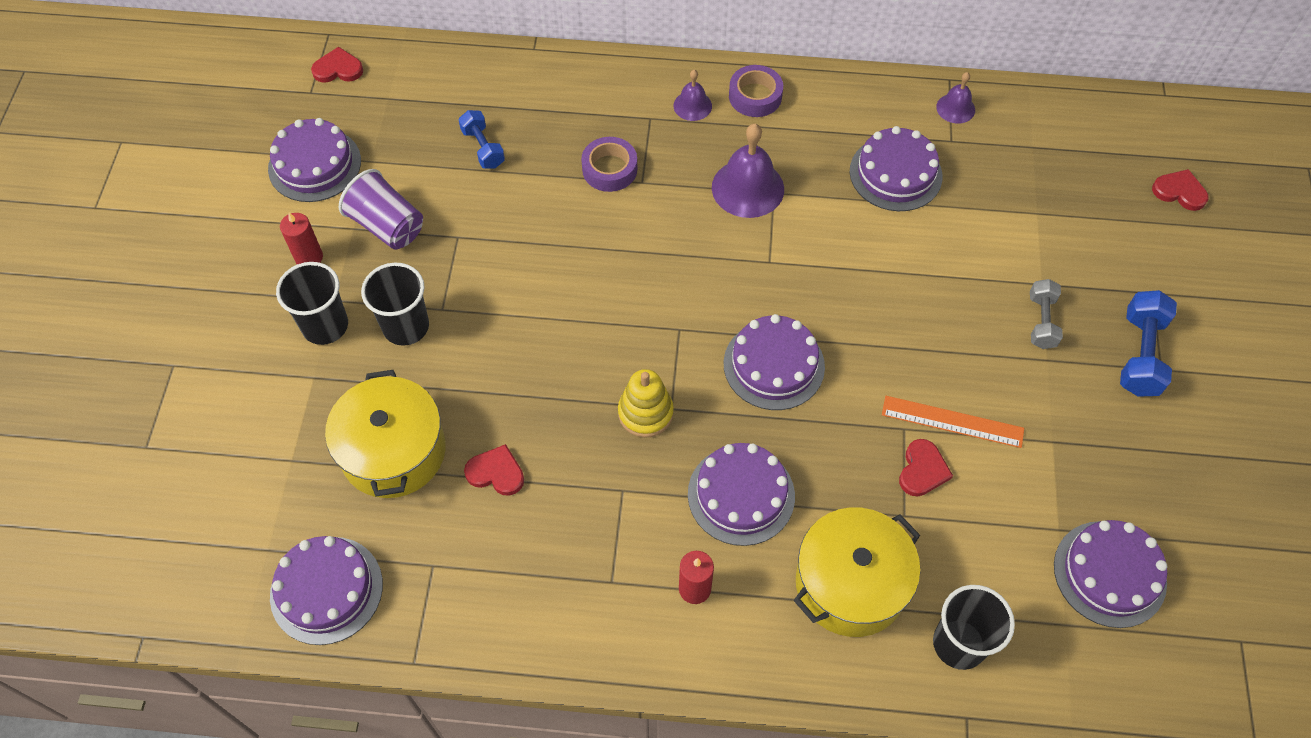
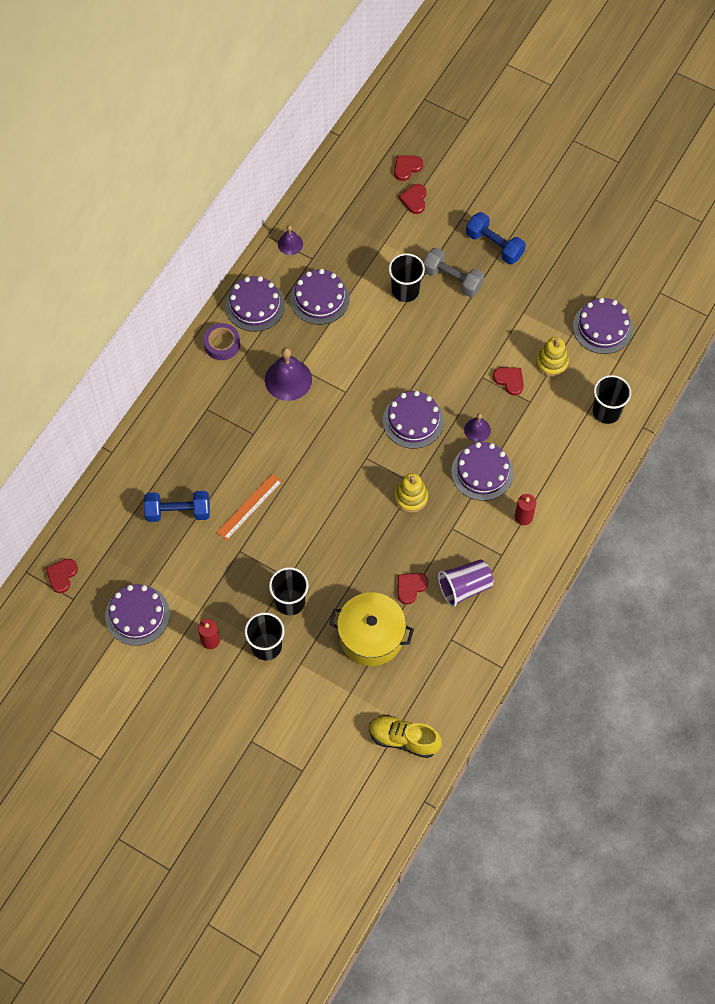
camera: 65 degrees left, 5 degrees up
(238, 565) = (403, 739): none -> yellow shoe
(326, 590) = (440, 698): purple cake -> purple cake (255, 305)
(387, 226) = (210, 587): purple cup -> purple cup (464, 587)
(483, 148) = (178, 512): blue dumbbell -> blue dumbbell, size x1.51
(609, 169) = (234, 447): purple tape -> none
(692, 105) = (210, 381): purple bell -> purple bell (477, 430)
(850, 584) = (554, 444): yellow pot -> none
(952, 422) = (489, 352): orange ruler -> orange ruler (249, 507)
(979, 270) = (405, 291): none -> black cup
(993, 520) = (551, 363): none -> yellow stacking toy
(1041, 321) = (452, 279): grey dumbbell -> grey dumbbell, size x1.51
(1135, 221) = (414, 199): none -> red heart

